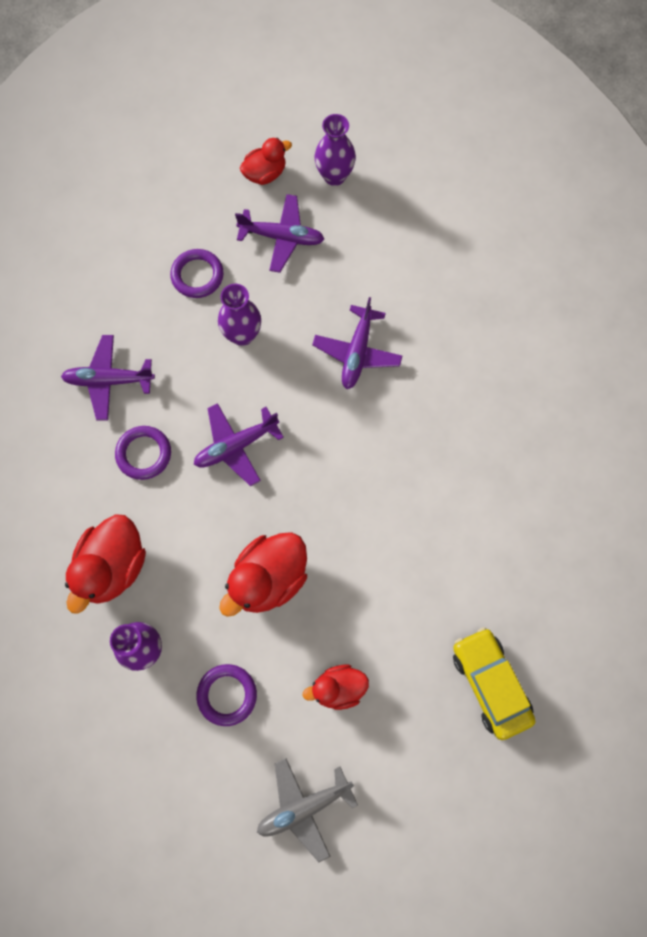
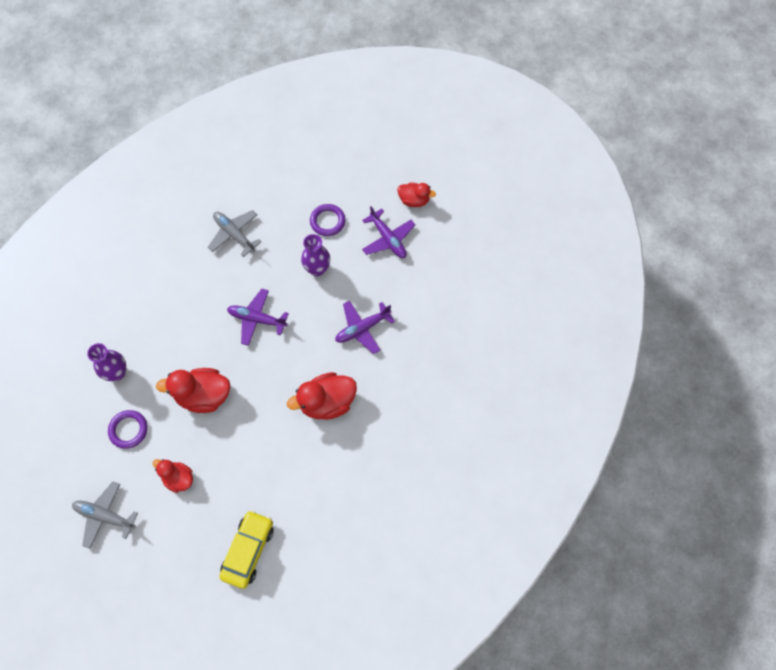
camera: 45 degrees right, 5 degrees down
(109, 380) = (234, 234): purple plane -> grey plane
(112, 567) = (144, 322): red duck -> red duck (327, 402)
(144, 454) = (213, 283): purple ring -> none
(334, 176) = (447, 231): purple vase -> none

